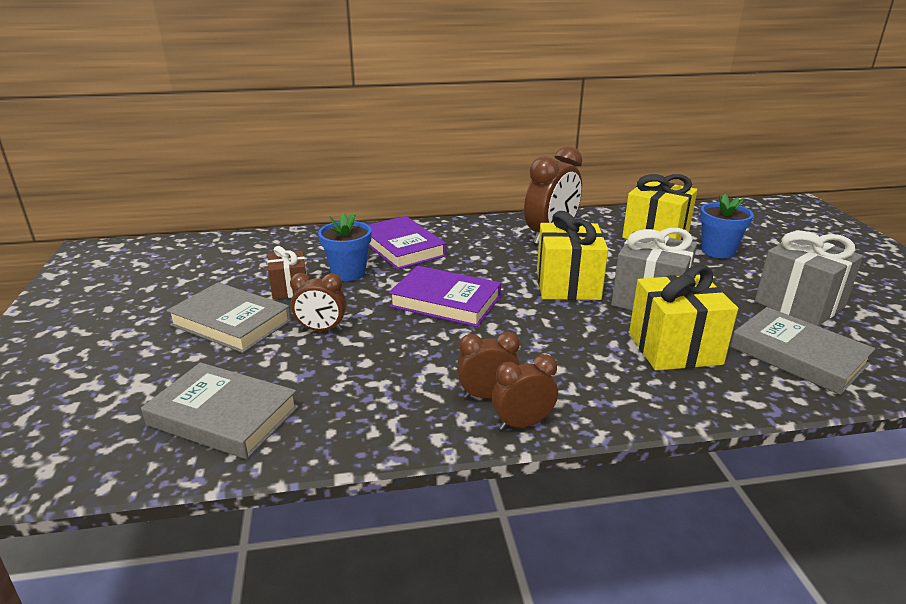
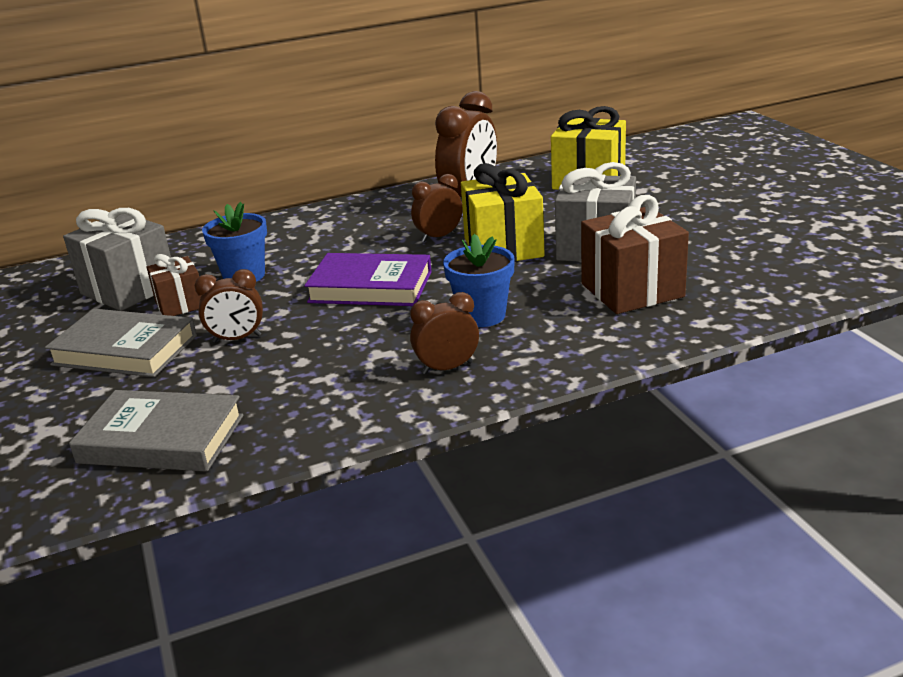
camera: 10 degrees left, 0 degrees up
(402, 247) = (298, 239): purple book -> none
(522, 423) = (492, 386): brown clock -> brown clock (439, 237)
(674, 348) = (632, 290): yellow gift -> brown gift
(717, 251) = (660, 187): blue flower pot -> blue flower pot (482, 315)
(798, 355) = (757, 275): grey book -> none
(799, 304) = (753, 227): grey gift -> grey gift (129, 289)

